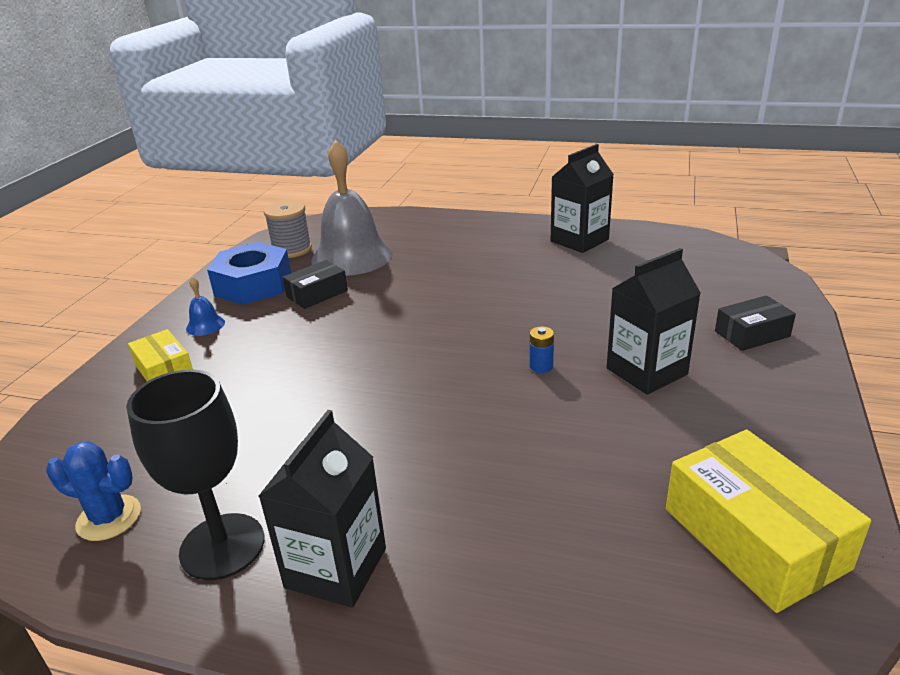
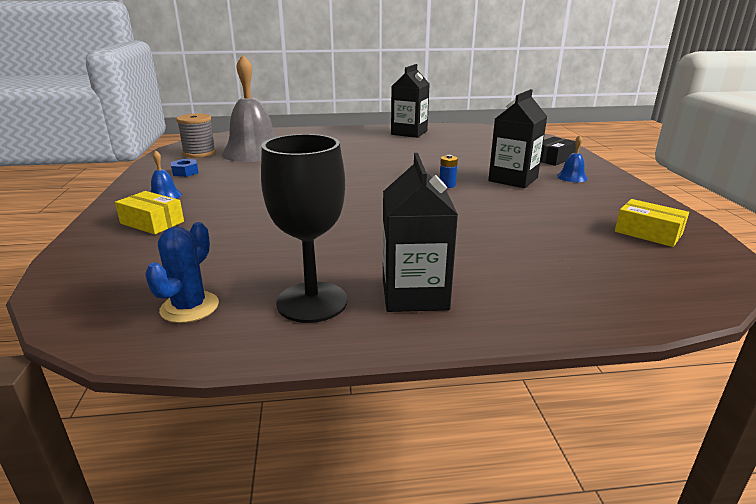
camera: 25 degrees left, 5 degrees down
(109, 518) = (189, 307): blue cactus -> blue cactus turned 60 degrees counterclockwise
(253, 285) = (185, 172): blue nut -> blue nut, size x0.43
(317, 294) = (246, 171): black box -> none
(745, 383) = (572, 177): none -> blue bell
(754, 538) = (648, 233): yellow box -> yellow box, size x0.57

